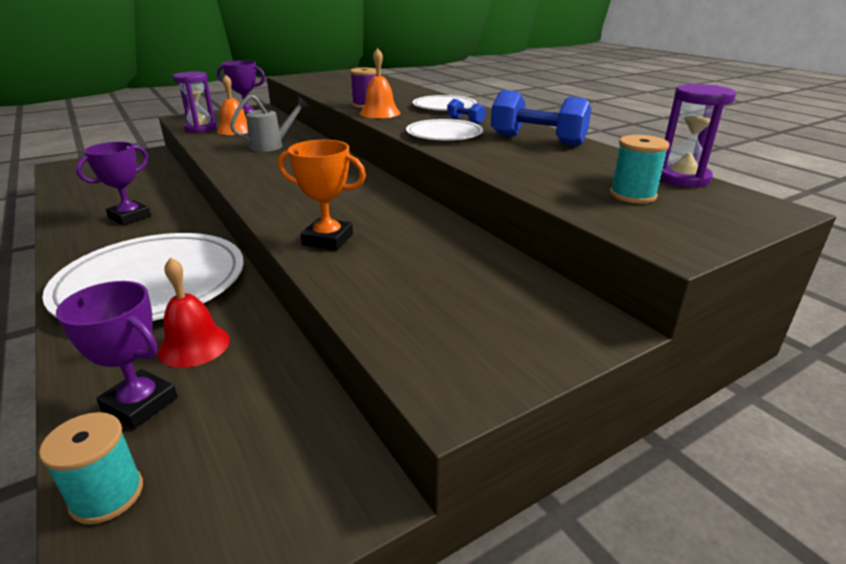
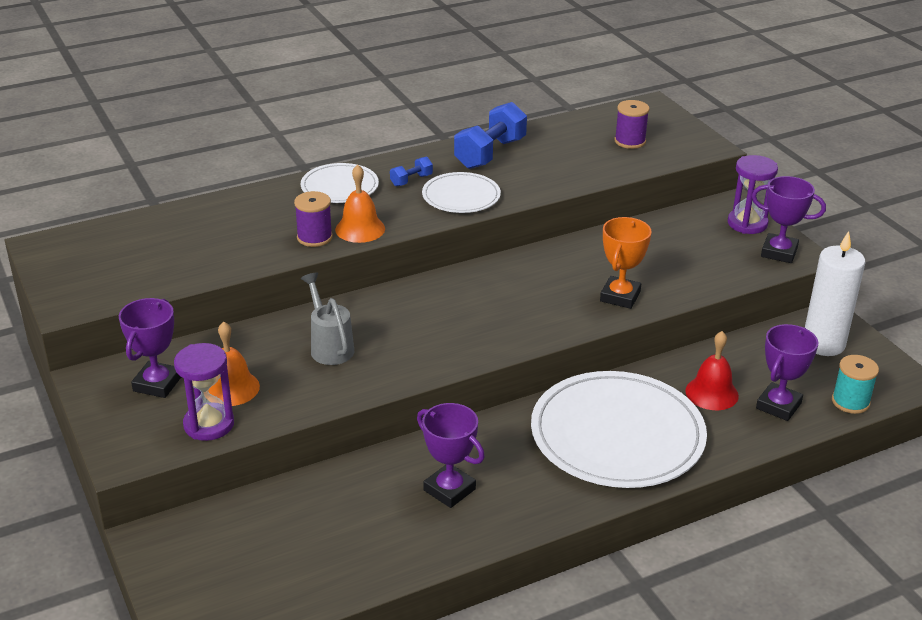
camera: 85 degrees left, 5 degrees up
(281, 474) = (823, 344): none -> white candle
(456, 367) = (779, 252): none -> purple trophy
(632, 195) = (630, 141): turquoise spool -> purple spool
(682, 178) = (596, 117): purple hourglass -> purple hourglass (747, 223)

